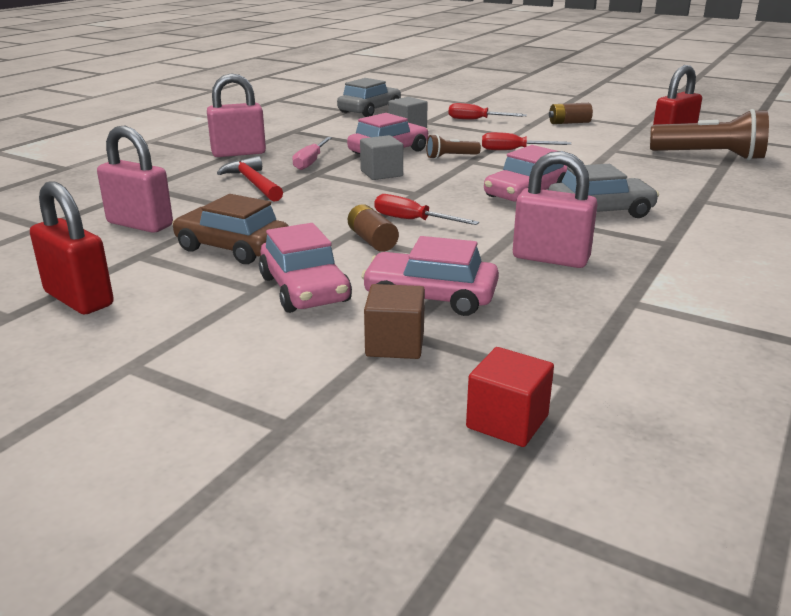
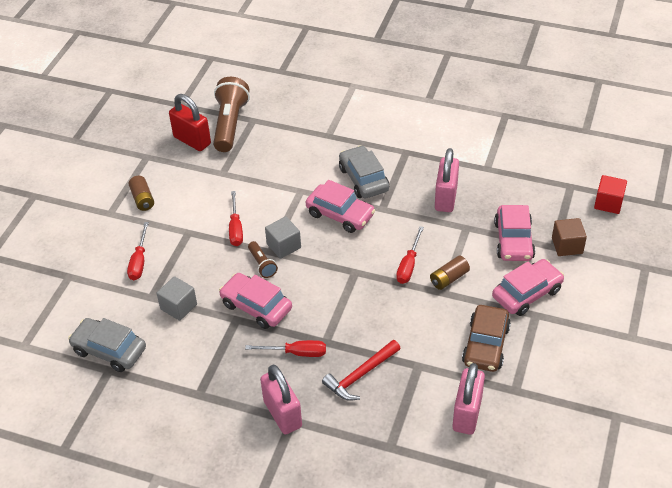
camera: 100 degrees left, 20 degrees up
(79, 299) = (582, 392): red padlock -> none
(310, 162) = (296, 353): pink screwdriver -> red screwdriver
(381, 173) = (315, 300): grey cube -> grey cube (284, 246)

